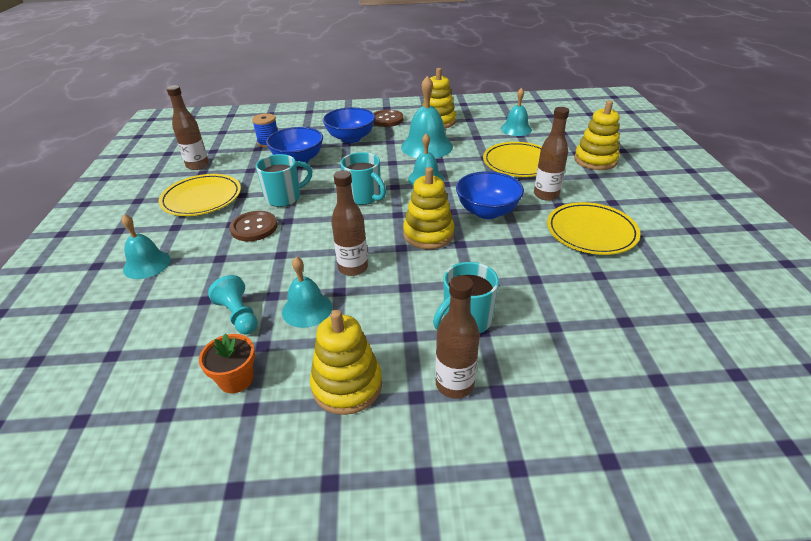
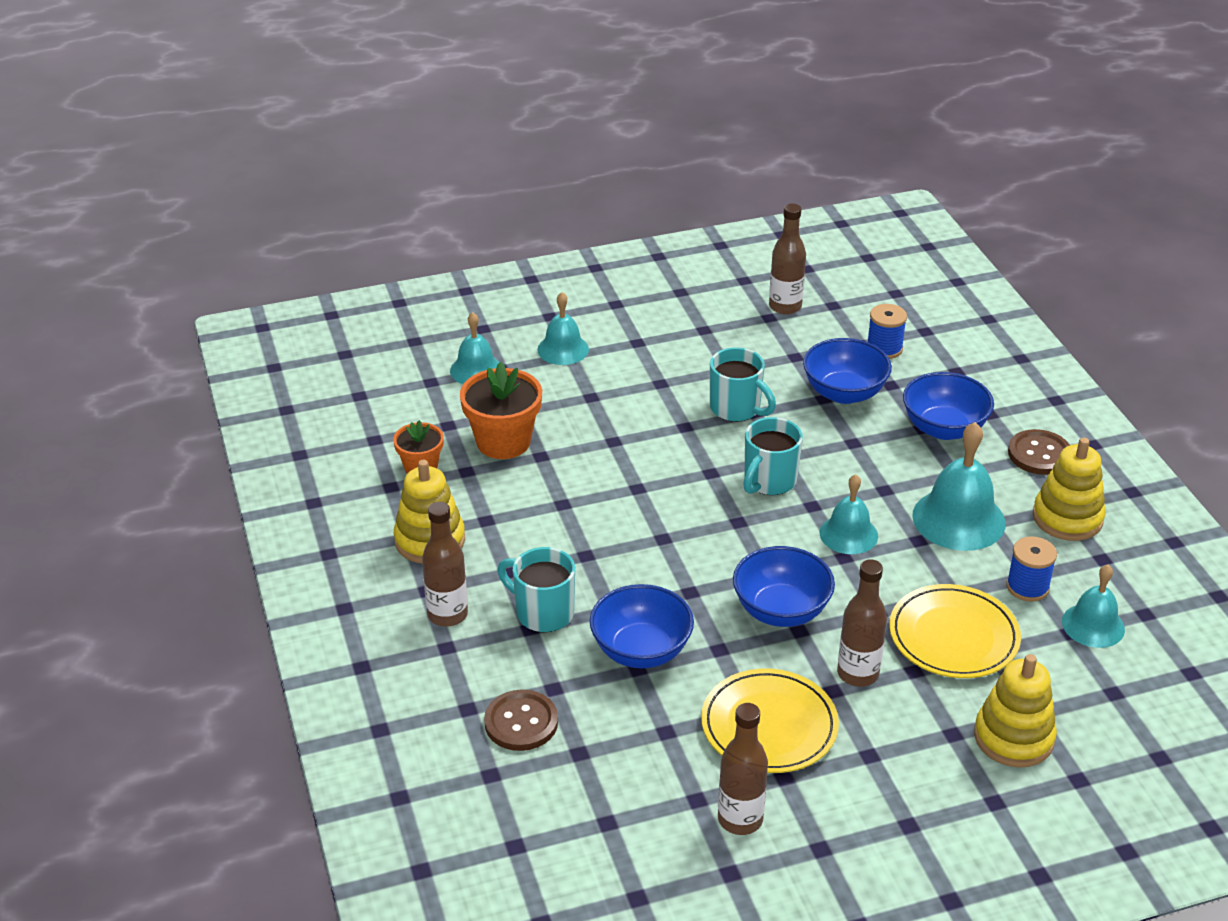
camera: 75 degrees right, 0 degrees up
(202, 198) = (705, 340): yellow plate -> none
(239, 315) = (503, 442): turquoise pawn -> orange flower pot
(254, 227) = (659, 404): brown button -> brown button (521, 722)
(307, 309) = (526, 487): turquoise bell -> turquoise bell (476, 370)
(353, 268) = (607, 505): brown bottle -> brown bottle (740, 819)
(428, 234) = (701, 558): yellow stacking toy -> none
(485, 139) = (1027, 587): none -> blue spool
(517, 274) = (641, 650): none -> blue bowl

